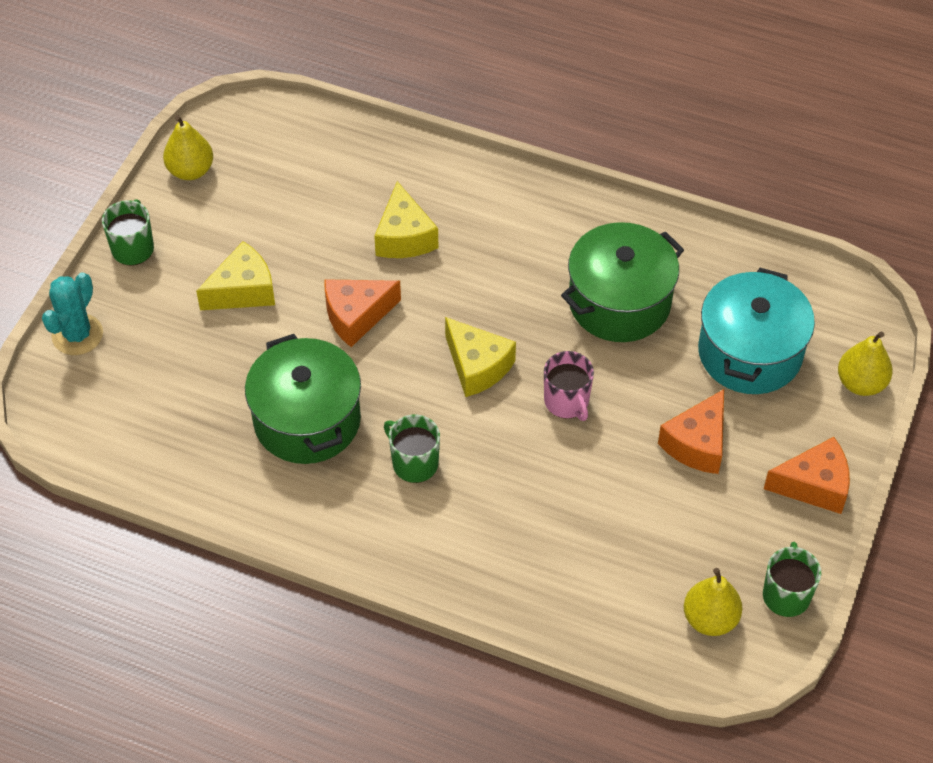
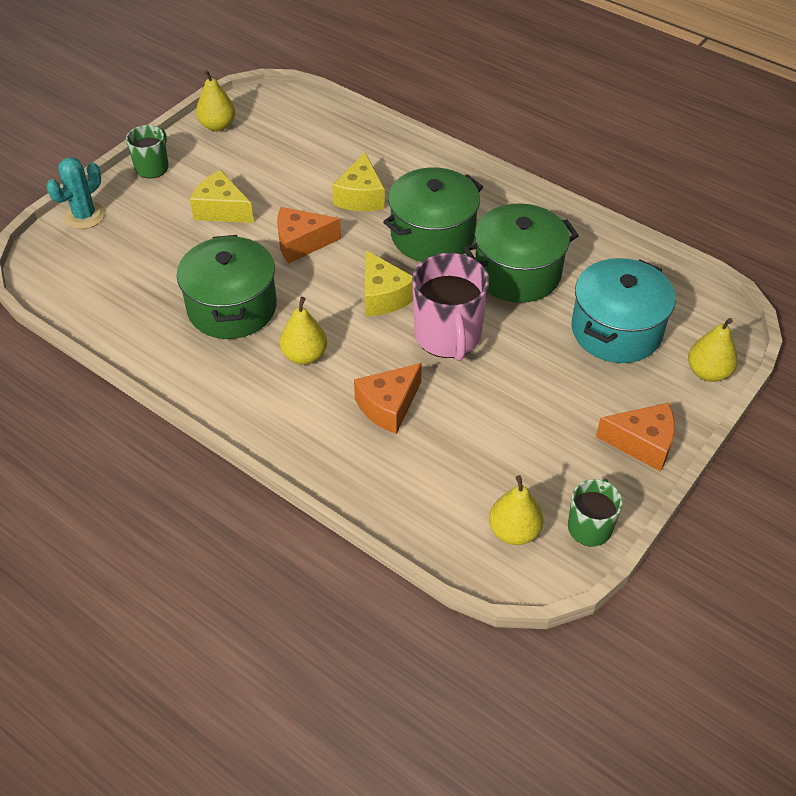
camera: 15 degrees right, 5 degrees down
(243, 290) = (221, 210): yellow cheese -> yellow cheese turned 135 degrees counterclockwise
(414, 463) = (304, 355): green mug -> yellow pear
(506, 272) = (432, 235): none -> green pot
(567, 402) = (448, 336): pink mug -> pink mug, size x1.73
(697, 443) = (548, 389): orange cheese -> orange cheese (388, 406)

